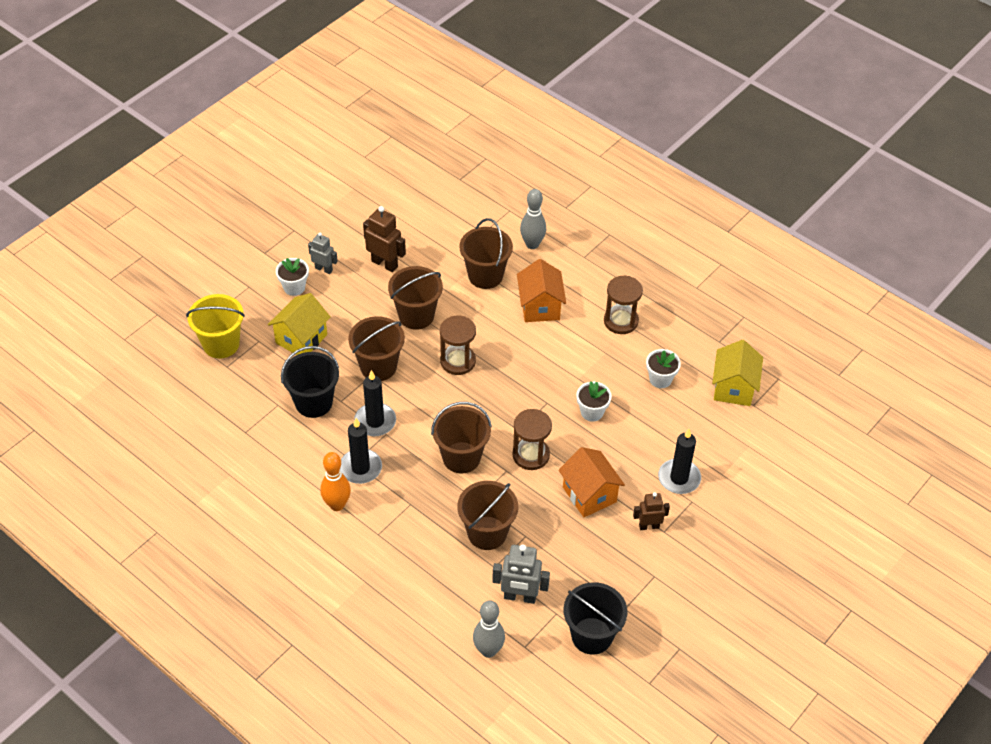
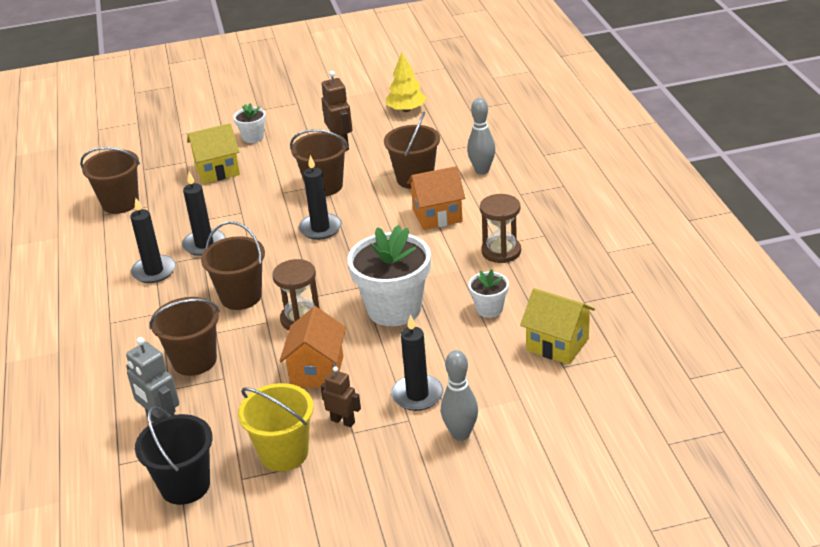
camera: 40 degrees right, 15 degrees down
(221, 344) = (157, 154): yellow bucket -> yellow bucket (284, 453)
(313, 402) = (174, 214): black bucket -> none
(324, 269) = (289, 133): grey robot -> none
(337, 505) = (105, 289): orange bowling pin -> none
(378, 367) = (252, 209): brown bucket -> brown bucket (120, 203)
(404, 200) = (406, 110): none -> yellow tree
(458, 361) = (320, 228): brown hourglass -> black candle
(488, 650) = (86, 451): grey bowling pin -> grey bowling pin (460, 434)
(540, 307) = (437, 216): orange house -> orange house turned 45 degrees clockwise
(592, 412) = (394, 309): white flower pot -> white flower pot, size x2.05
(733, 388) = (557, 344): yellow house -> yellow house turned 75 degrees clockwise

